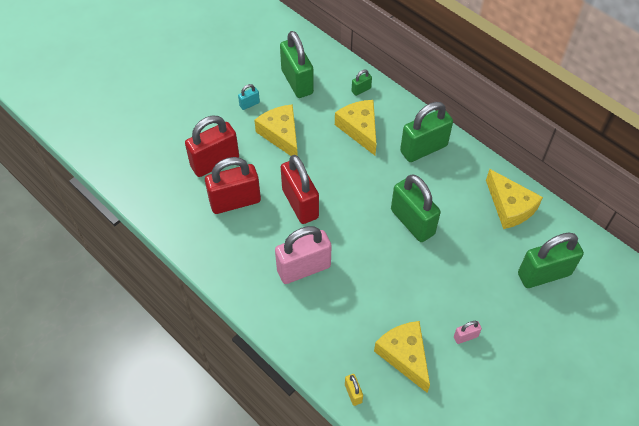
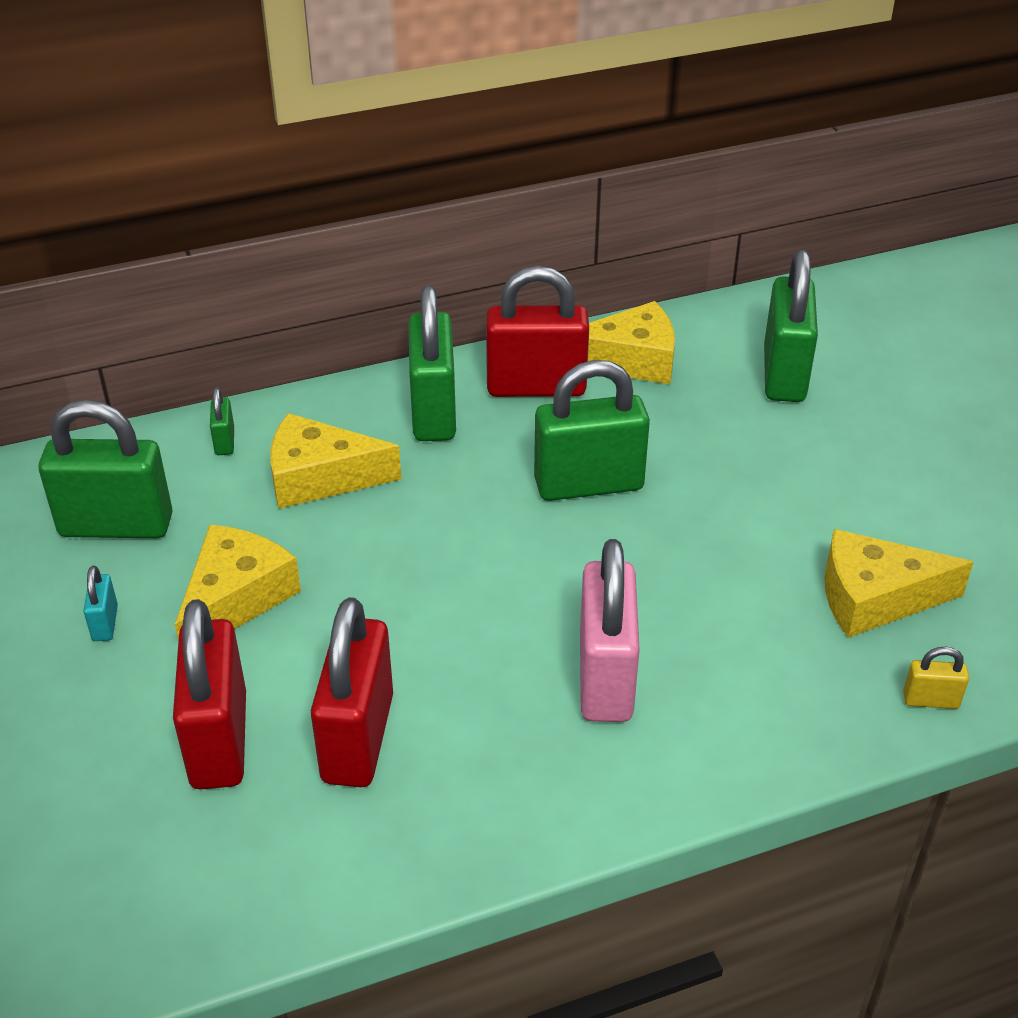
camera: 65 degrees left, 15 degrees down
(281, 135) = (236, 598): yellow cheese -> yellow cheese turned 120 degrees clockwise
(300, 203) = (439, 628): red padlock -> red padlock (536, 387)
(465, 336) = (866, 506): pink padlock -> none

